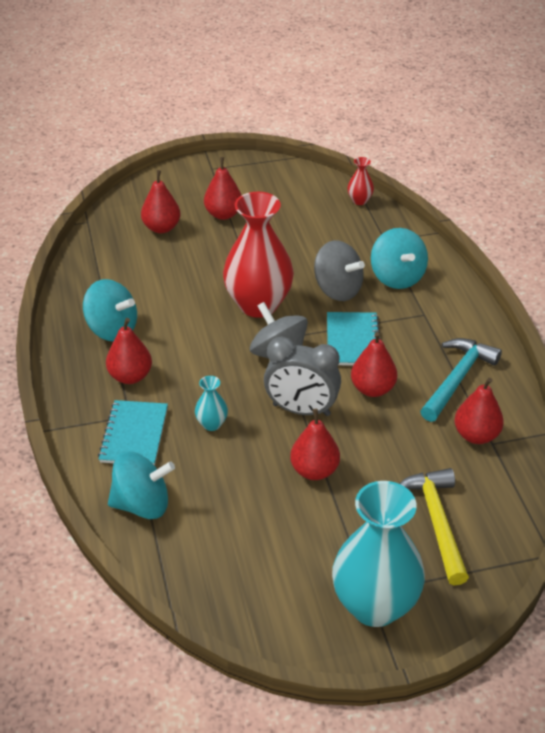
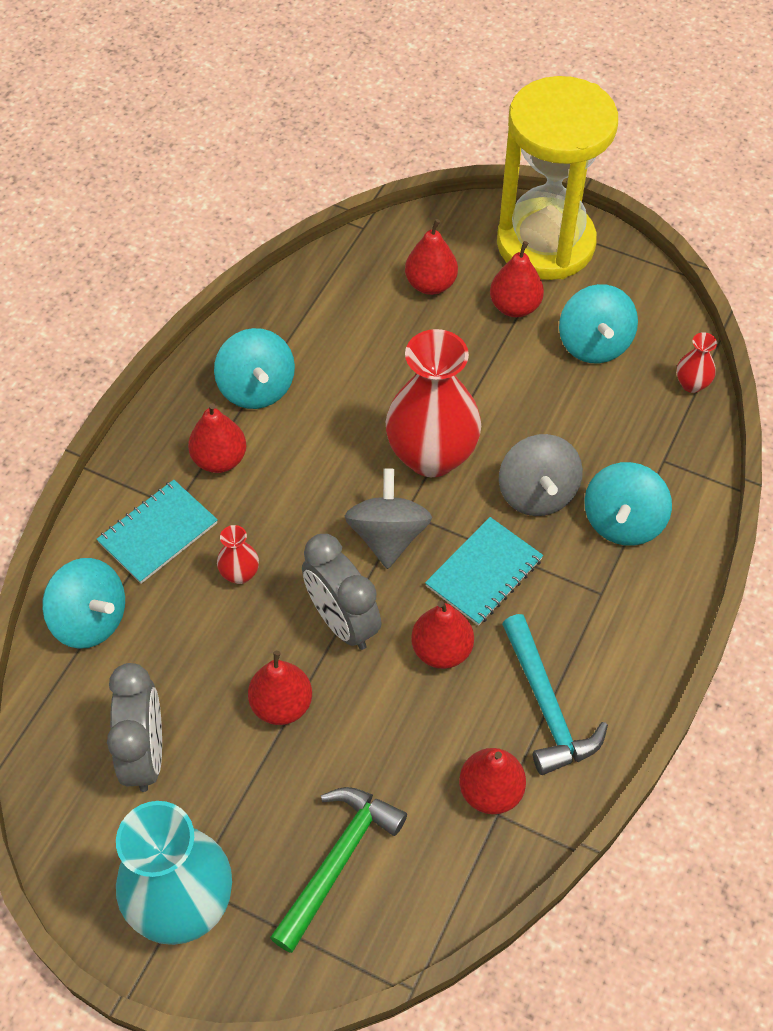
camera: 40 degrees right, 15 degrees up
(206, 178) = (545, 244): none -> yellow hourglass
(211, 424) = (240, 574): turquoise vase -> red vase
(261, 548) = (145, 754): none -> grey clock
(287, 209) = (594, 344): none -> turquoise spinning top
(436, 522) = (337, 861): yellow hammer -> green hammer
(457, 379) = (546, 705): turquoise hammer -> turquoise hammer turned 90 degrees clockwise

